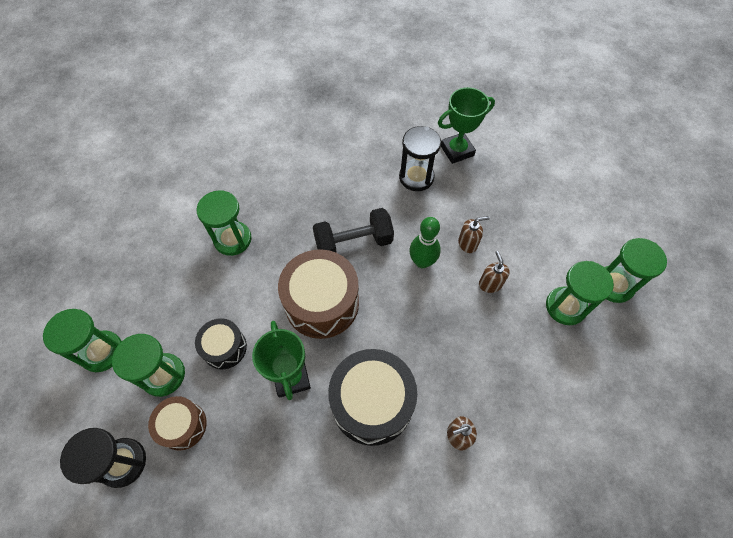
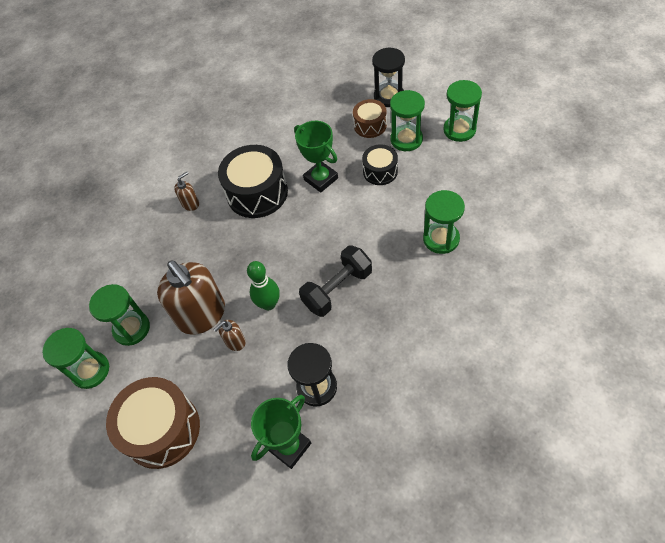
camera: 160 degrees right, 5 degrees down
(322, 303) = (332, 232): brown drum -> brown drum (162, 429)
(490, 284) = (202, 315): brown soap dispenser -> brown soap dispenser, size x2.26

